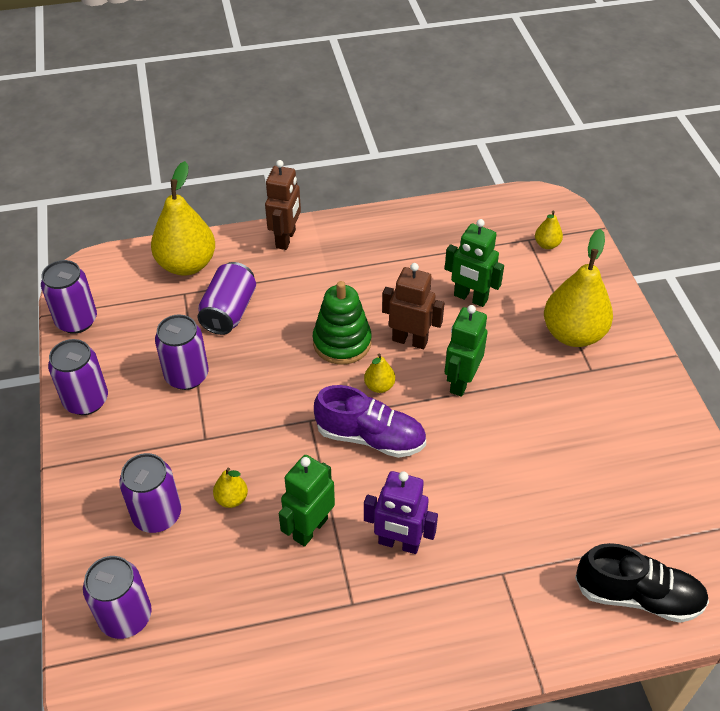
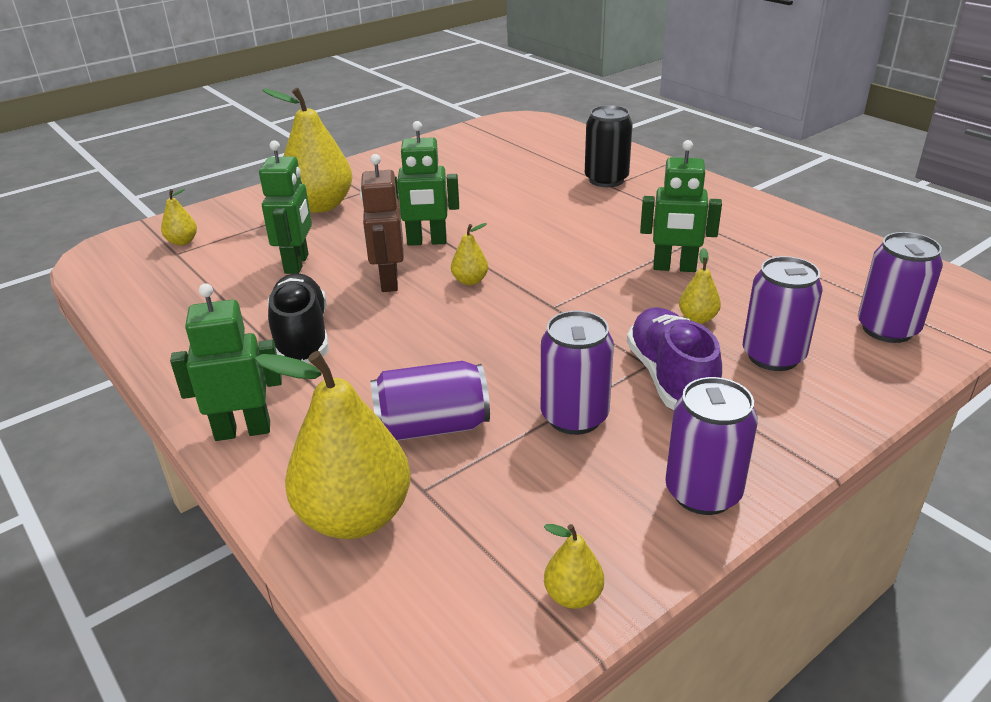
camera: 115 degrees left, 15 degrees down
(76, 321) = (573, 595): purple can -> yellow pear
(286, 239) = (243, 430): brown robot -> green robot
(342, 342) = (423, 321): green stacking toy -> none
(370, 437) = (540, 268): purple shoe -> purple shoe (670, 378)
(399, 543) = (636, 226): purple robot -> none
(518, 576) = (606, 180): none -> black can
(637, 596) = (572, 144): black shoe -> black shoe (302, 337)

